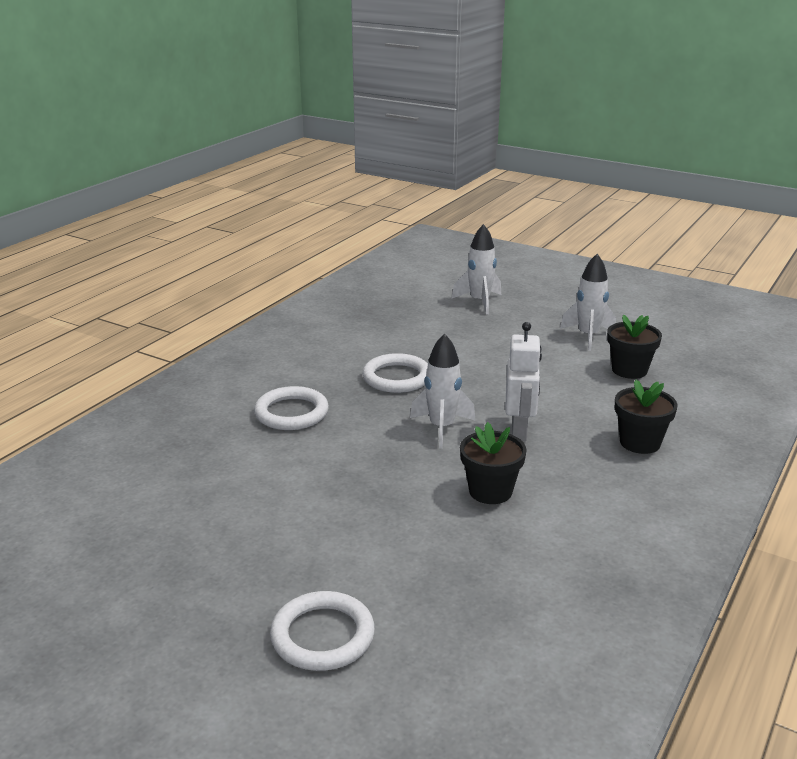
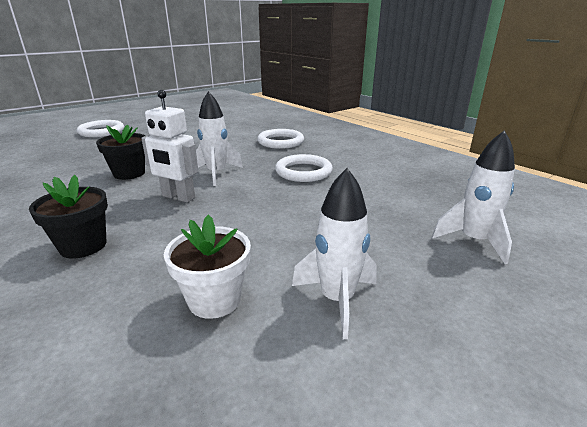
camera: 110 degrees right, 0 degrees up
(629, 370) = (214, 299): black flower pot -> white flower pot

